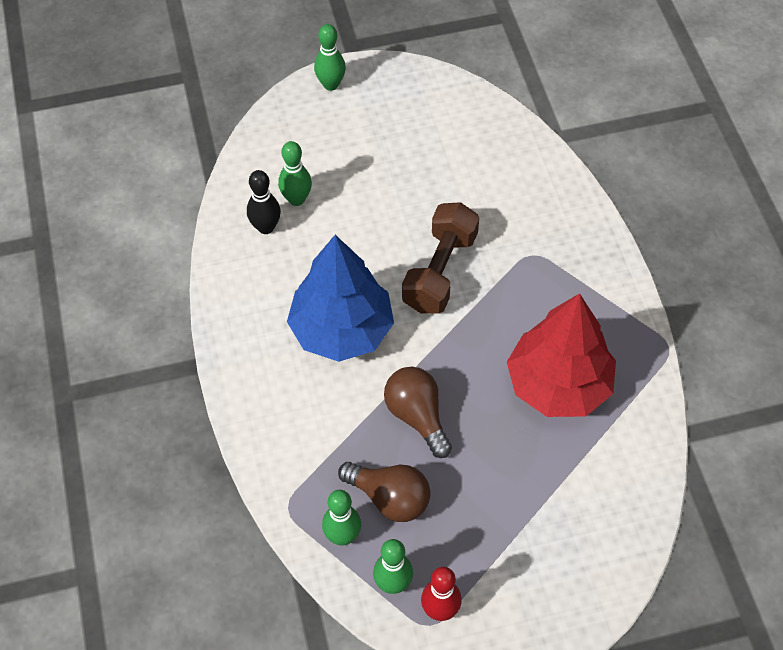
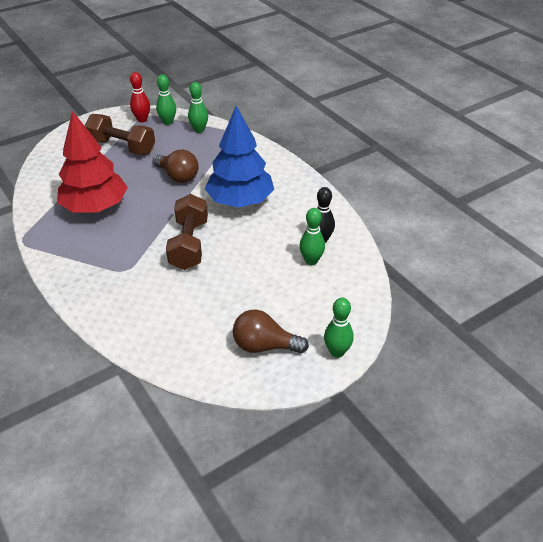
camera: 160 degrees right, 15 degrees down
(389, 498) = (181, 146): brown light bulb -> brown light bulb (264, 346)
(494, 530) = (122, 147): none -> brown dumbbell

